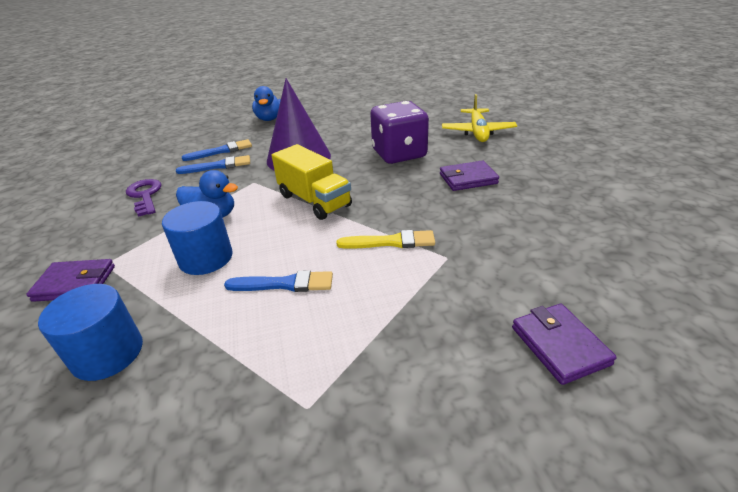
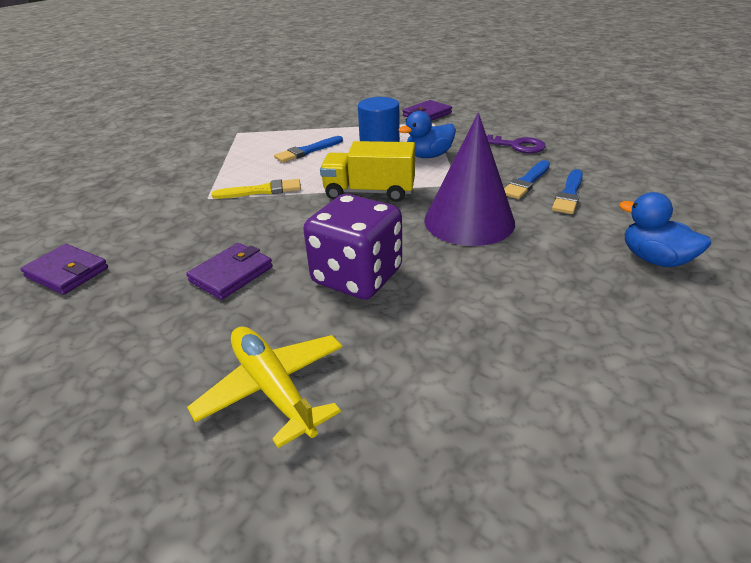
camera: 140 degrees right, 0 degrees up
(108, 353) = (352, 112): blue cylinder -> none
(390, 242) = (262, 191): yellow brush -> yellow brush turned 150 degrees counterclockwise
(559, 345) = (113, 184): purple wallet -> purple wallet (67, 272)

